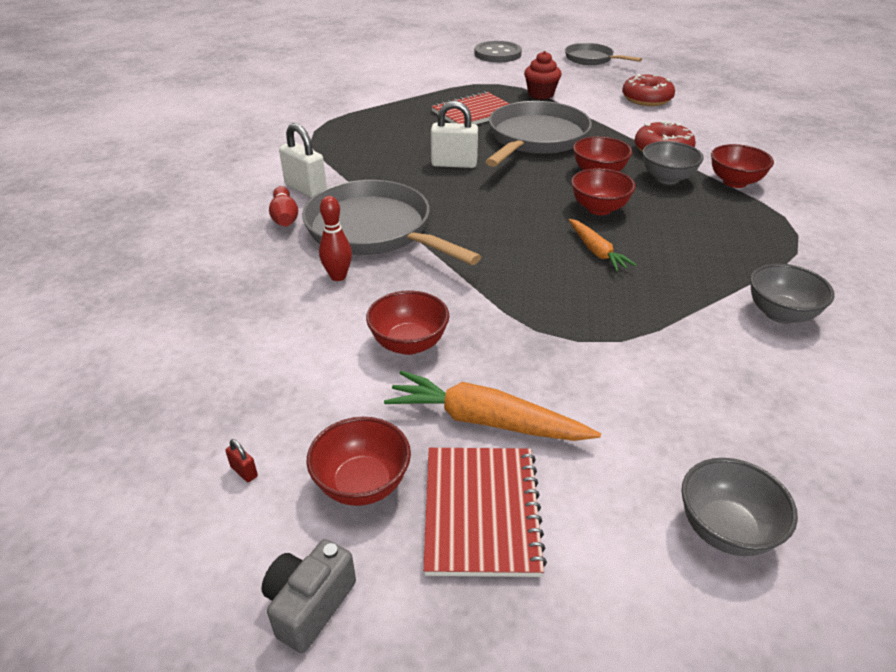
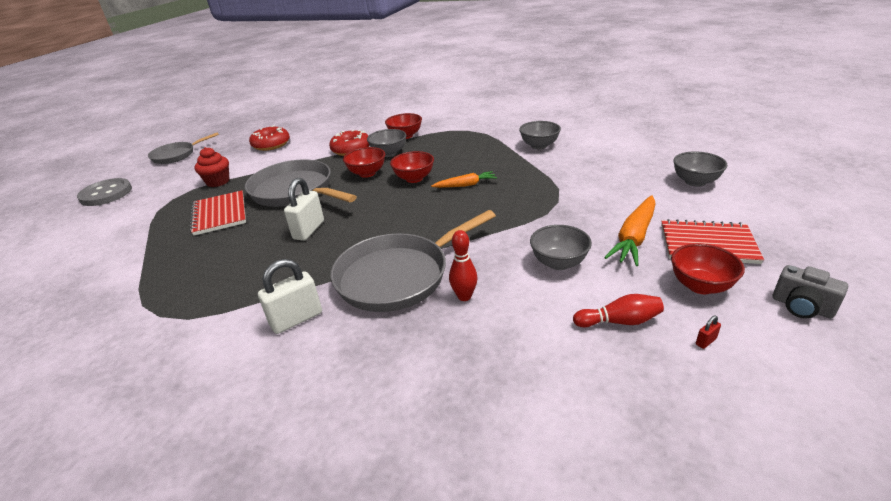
camera: 75 degrees left, 5 degrees down
(285, 217) = (346, 333): red bowling pin -> red bowling pin (619, 321)
(409, 344) = (559, 263): red bowl -> grey bowl

